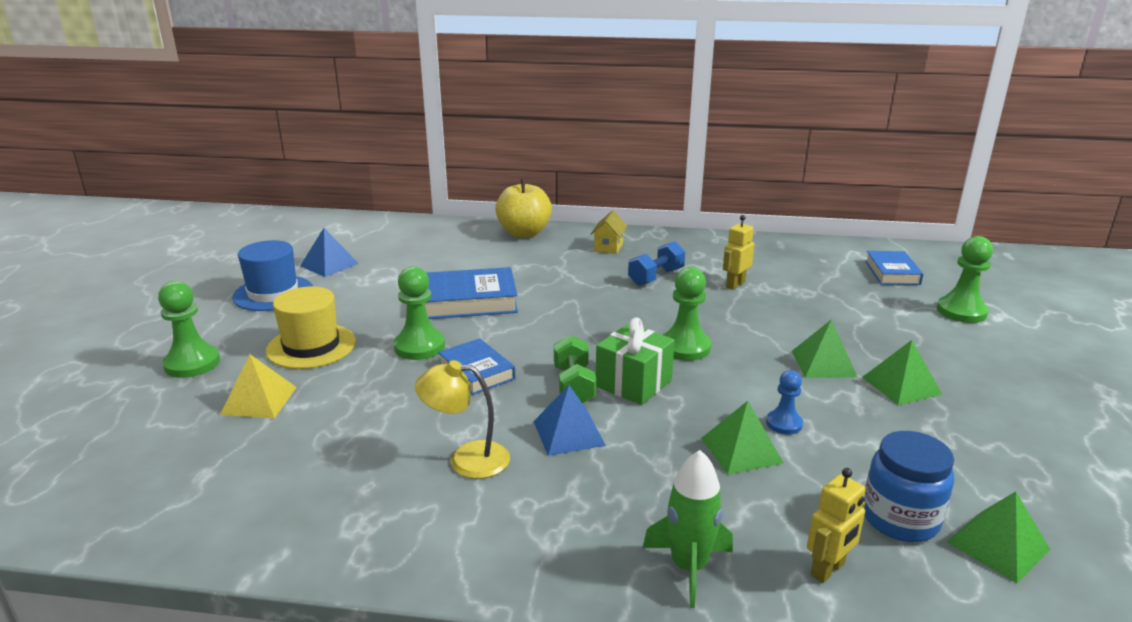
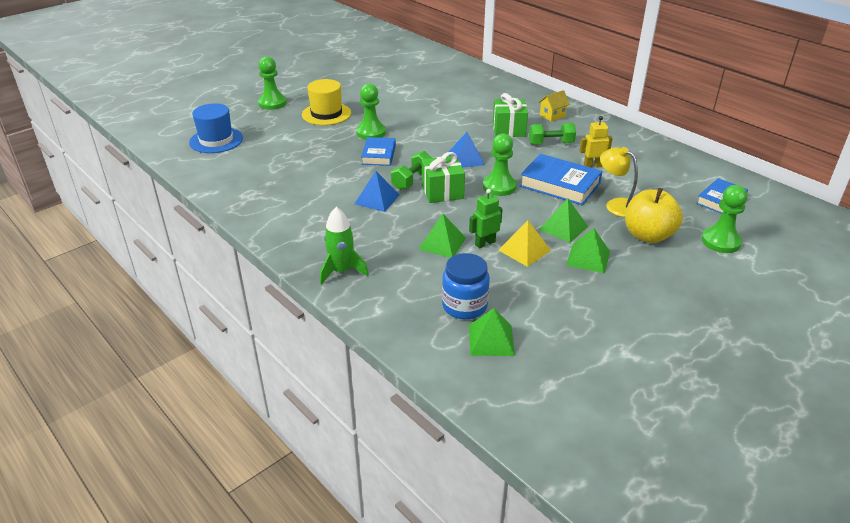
camera: 40 degrees right, 10 degrees up
(259, 400) = (277, 130): yellow pyramid -> yellow pyramid (524, 250)
(273, 293) = (344, 81): blue hat -> blue hat (216, 140)
(329, 264) = (388, 74): blue pyramid -> blue pyramid (466, 159)
(466, 459) = (320, 190): yellow lamp -> yellow lamp (616, 205)
(469, 301) = (427, 118): blue book -> blue book (560, 185)
(524, 233) = (516, 90): yellow apple -> yellow apple (648, 235)
(587, 278) = (509, 129): none -> green gift
(656, 277) = (551, 143): blue dumbbell -> green dumbbell
(784, 423) = (485, 243): blue pawn -> green robot
(828, 570) = (395, 303): yellow robot -> none

